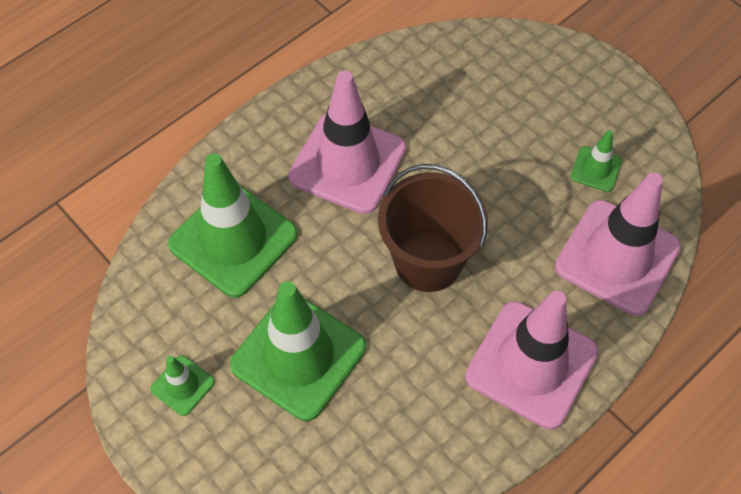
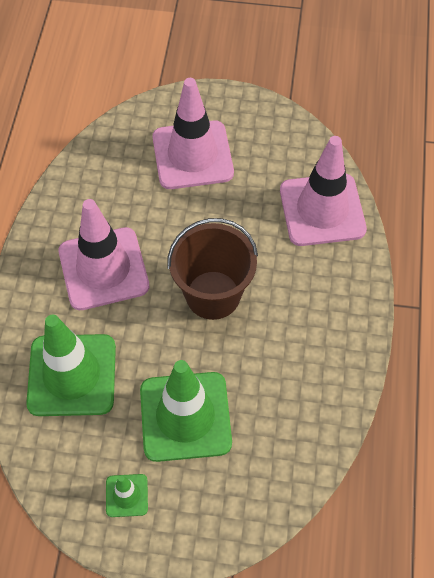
camera: 40 degrees left, 0 degrees up
(531, 364) = (329, 311): pink traffic cone -> pink traffic cone (192, 155)
(596, 169) = (263, 164): green traffic cone -> none

